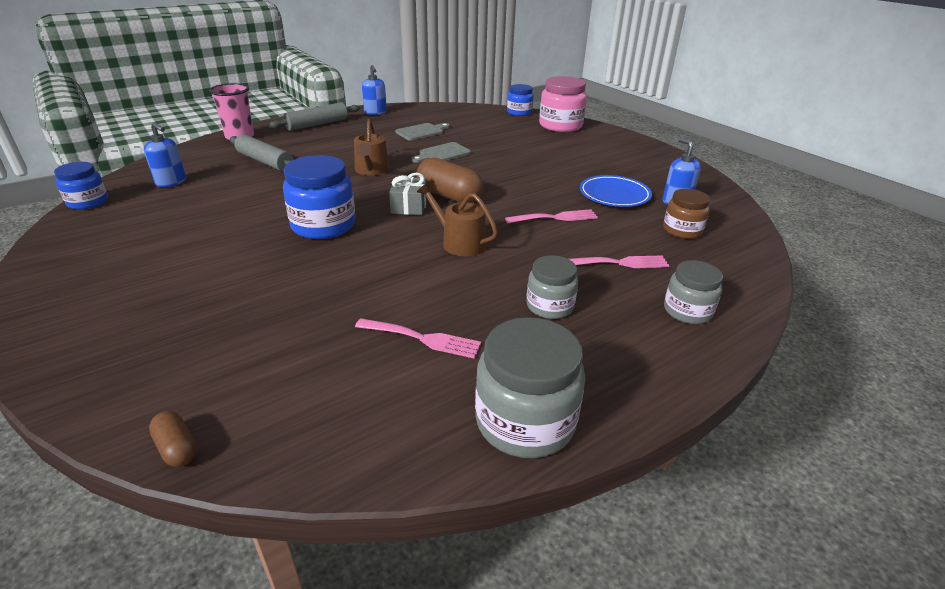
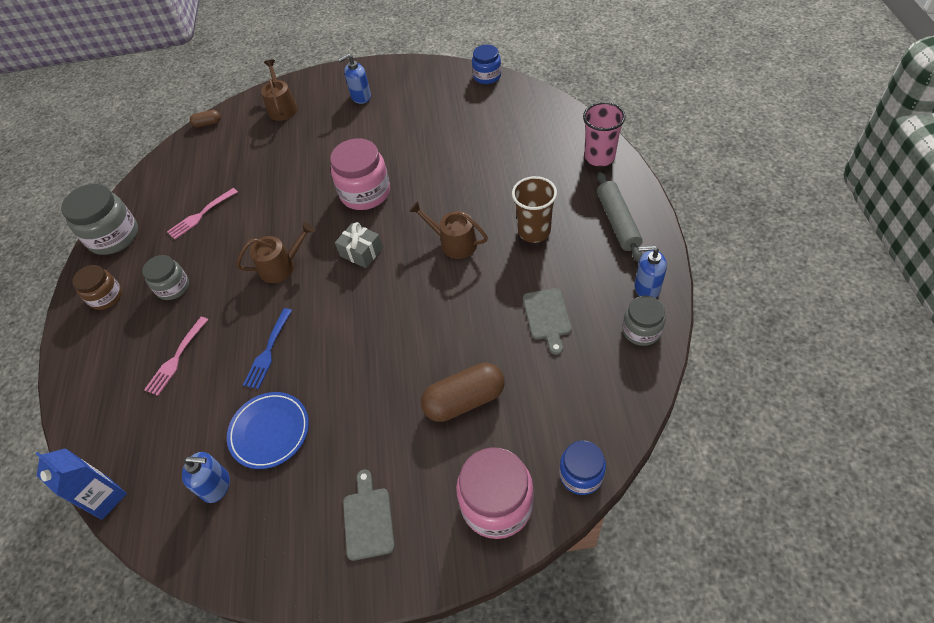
camera: 125 degrees right, 20 degrees up
(131, 356) = (282, 107): none -> brown watering can
(171, 182) = (502, 114): blue soap dispenser -> blue soap dispenser (361, 97)
(265, 161) = (518, 170): grey rolling pin -> none
(323, 225) = (365, 193): blue jar -> pink jar
(341, 146) = (534, 231): none -> brown cup
(442, 153) = (465, 315): grey cutting board -> grey cutting board (368, 519)
(449, 196) = (361, 286): brown capsule -> brown capsule (464, 400)
(555, 218) = (268, 351): pink fork -> blue fork
(682, 230) = (173, 445): brown jar -> brown jar (106, 297)
(687, 311) = (101, 364): grey jar -> grey jar (641, 330)
(760, 244) = (105, 498): none -> blue carton

